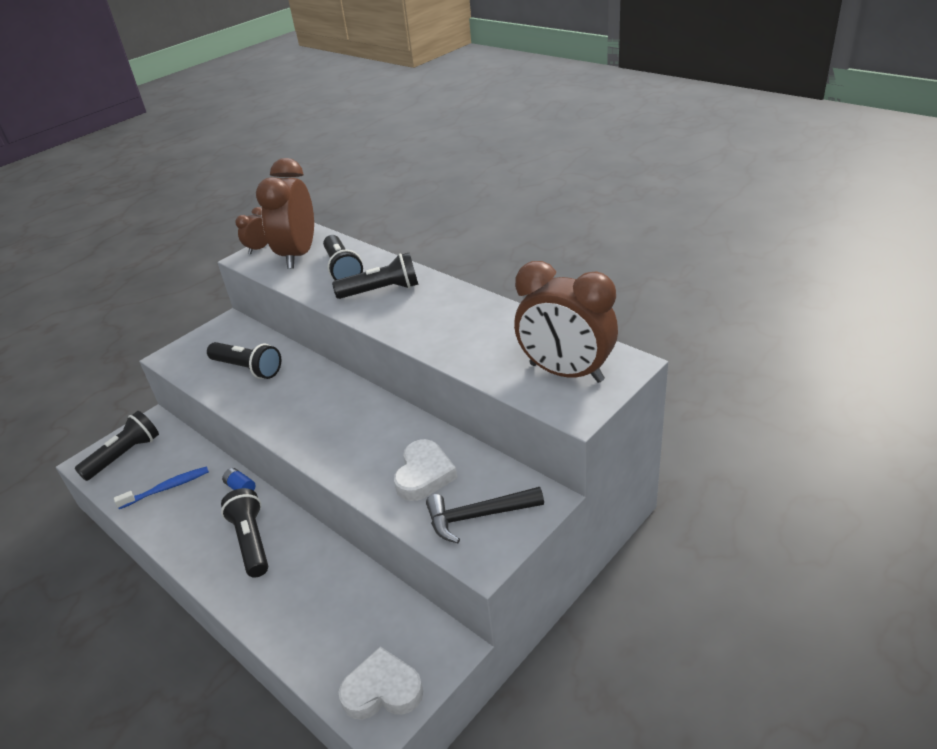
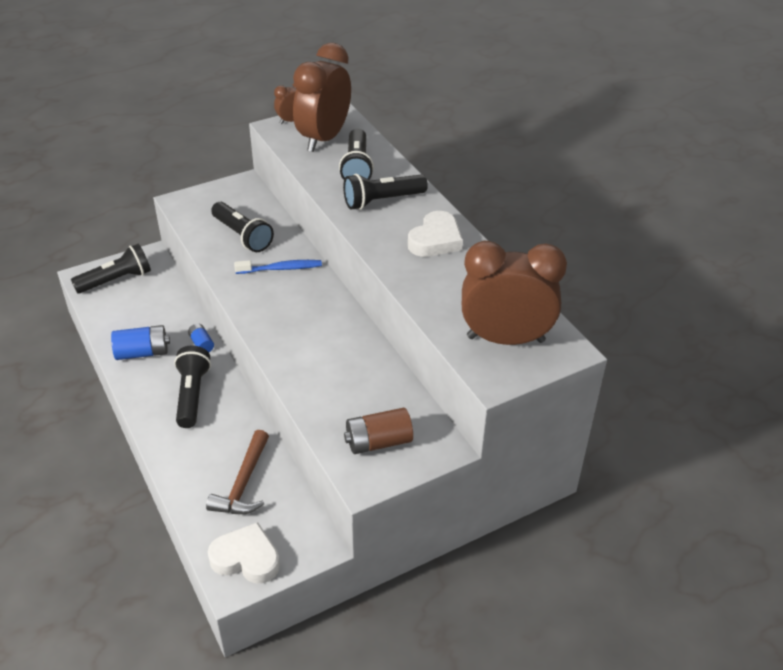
camera: 15 degrees right, 5 degrees up
(167, 488) = (140, 323): blue toothbrush -> blue toothbrush (281, 268)
(180, 517) = (142, 353): none -> blue battery
(345, 612) = (243, 483): none -> brown hammer
(382, 290) = (382, 201): black flashlight -> black flashlight turned 150 degrees clockwise
(424, 475) = (350, 388): white heart -> white heart (435, 240)
(478, 516) = (378, 442): black hammer -> brown battery
(566, 373) = (505, 339): brown clock -> brown clock turned 135 degrees clockwise

